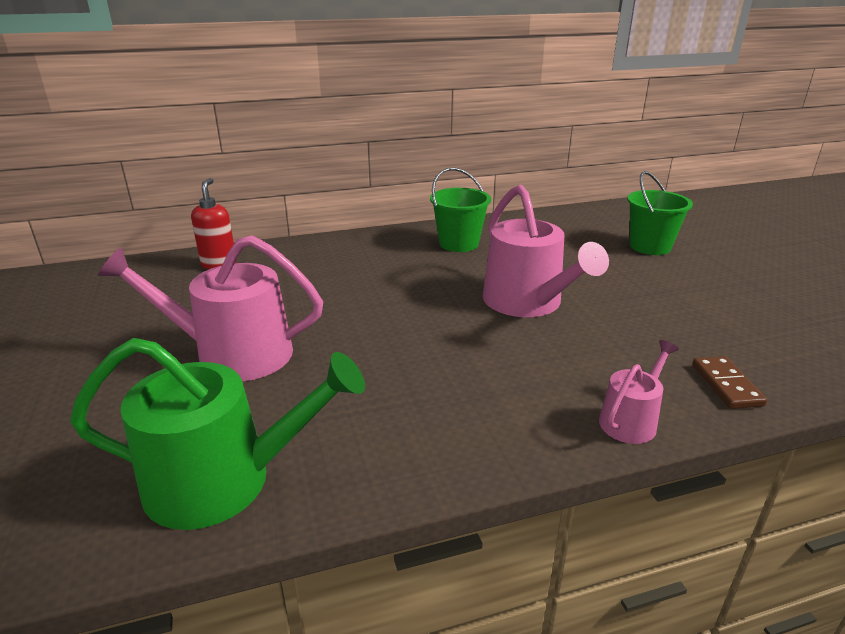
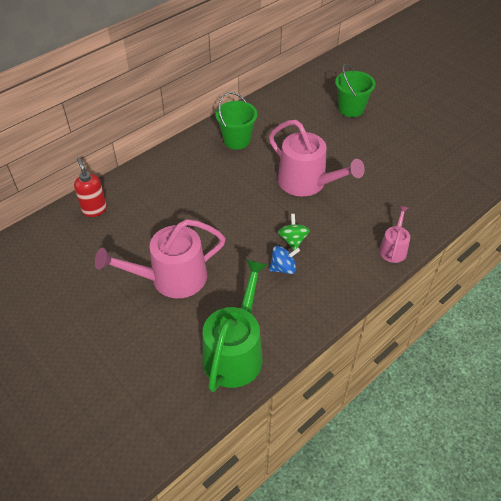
camera: 25 degrees left, 20 degrees up
(223, 480) = (235, 352): green watering can -> green watering can turned 45 degrees counterclockwise
(409, 390) = (283, 268): none -> blue spinning top
(453, 360) = (293, 240): none -> green spinning top
(726, 385) = (426, 211): brown domino -> none

